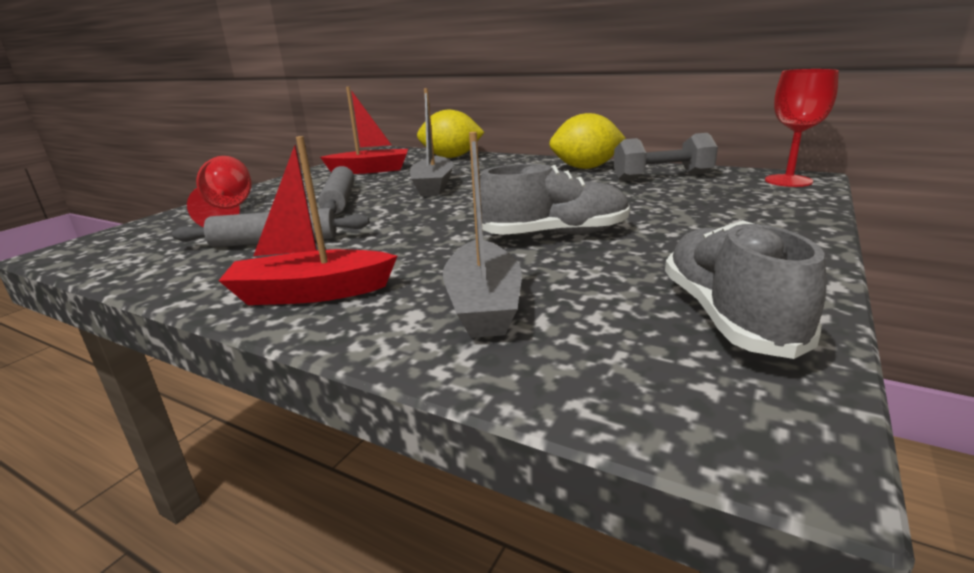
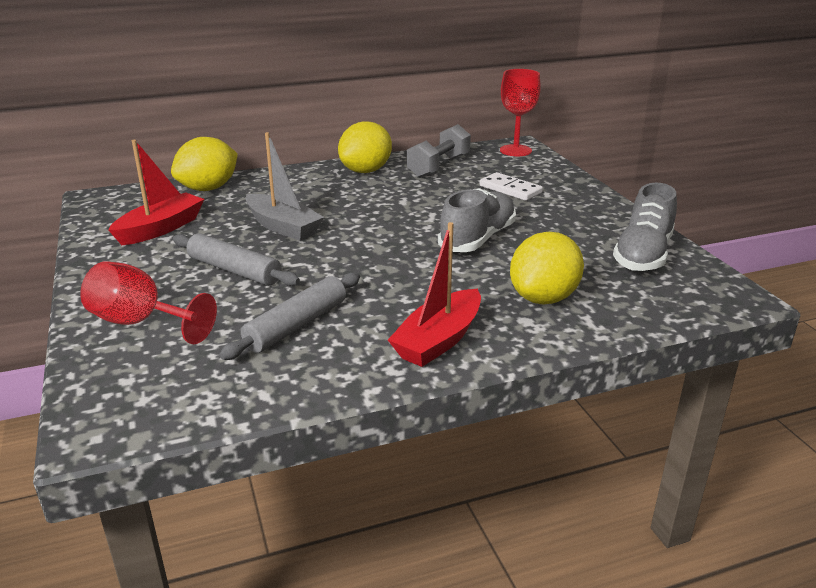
camera: 50 degrees left, 5 degrees up
(483, 304) = (543, 298): grey boat -> yellow lemon
(697, 208) = (510, 189): none -> white domino
(728, 316) = (643, 255): grey shoe -> grey shoe turned 105 degrees counterclockwise

